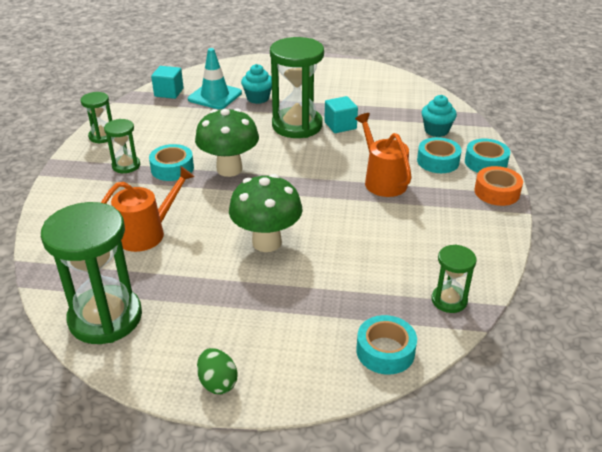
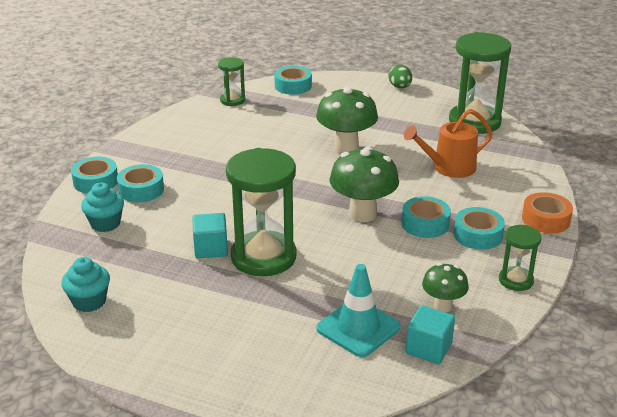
camera: 165 degrees left, 5 degrees down
(126, 165) = (478, 235): green hourglass -> turquoise tape
(159, 114) = (443, 306): none -> green mushroom
(258, 98) = (296, 312): turquoise cupcake -> turquoise cupcake (89, 301)
(382, 181) = (213, 180): orange watering can -> none
(497, 192) = (118, 156): orange tape -> orange tape (545, 219)

